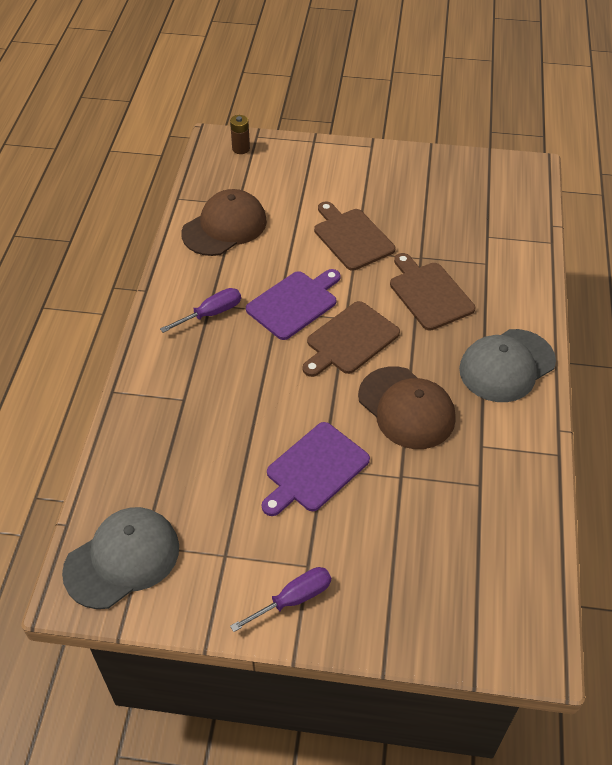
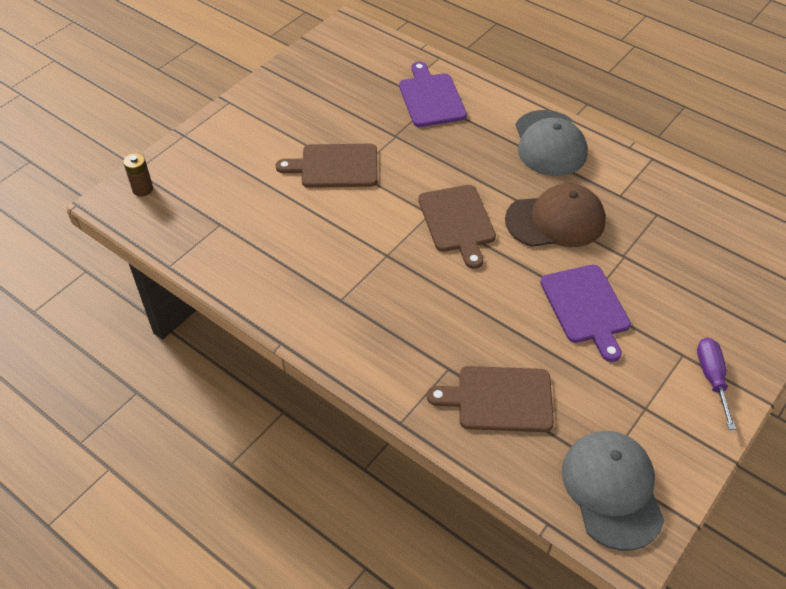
camera: 60 degrees left, 0 degrees up
(211, 313) = (354, 304): purple screwdriver -> none
(225, 227) = (244, 247): brown cap -> none
(294, 303) = (386, 239): purple cutting board -> purple cutting board (431, 98)
(429, 293) = (441, 150): brown cutting board -> brown cutting board (499, 399)

